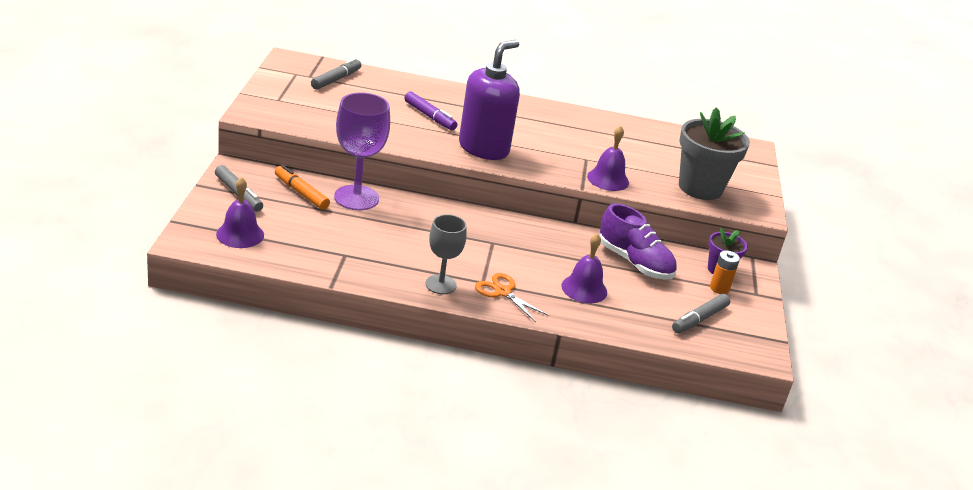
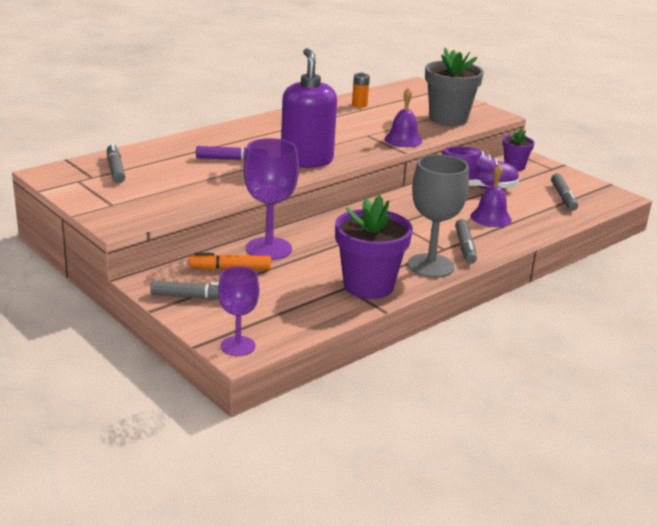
camera: 45 degrees left, 5 degrees down
(193, 238) = (238, 346): none -> purple goblet
(240, 234) = (259, 321): purple bell -> none
(361, 265) = (368, 286): none -> purple flower pot
(440, 284) = (430, 266): grey goblet -> grey goblet, size x1.58
(503, 292) = (465, 247): orange scissors -> grey marker
(719, 288) = (535, 176): orange battery -> orange battery (359, 105)

